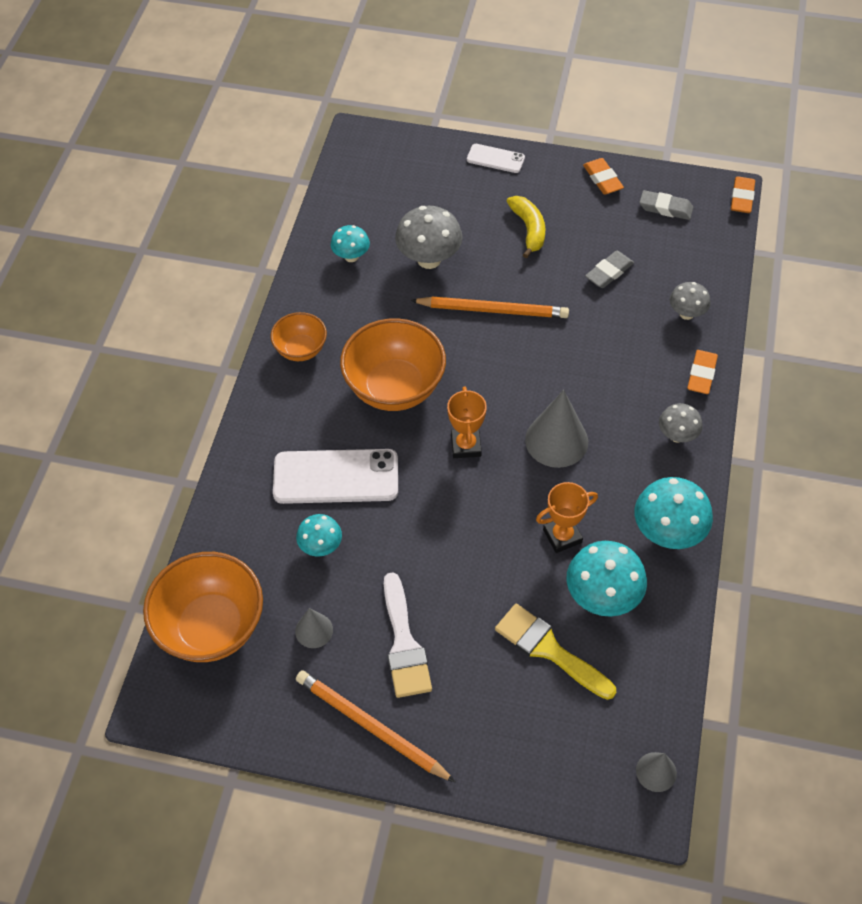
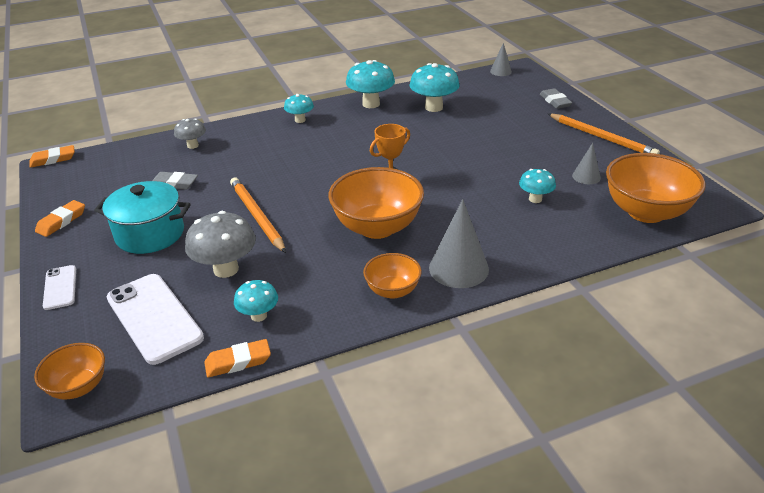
camera: 125 degrees left, 20 degrees down
(336, 477) = (480, 217): white phone -> white phone (154, 318)
(368, 145) = (78, 387): none -> orange bowl
(371, 727) = (602, 137): orange pencil -> orange pencil turned 45 degrees counterclockwise
(404, 643) = (546, 147): white brush -> none
(528, 229) = (150, 234): yellow banana -> turquoise pot
(549, 649) = (483, 110): yellow brush -> none
(556, 440) = (348, 152): grey cone -> grey cone (458, 268)
(562, 536) = (413, 129): orange trophy -> none
(665, 208) = (83, 184): grey eraser -> grey eraser (555, 101)
(677, 435) = (300, 120): grey mushroom -> turquoise mushroom
(701, 374) = (243, 127): orange eraser -> orange eraser (238, 362)

